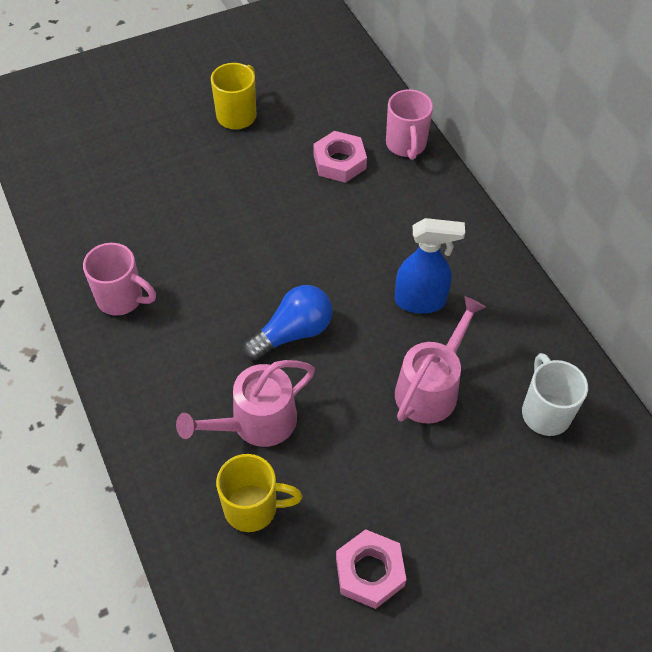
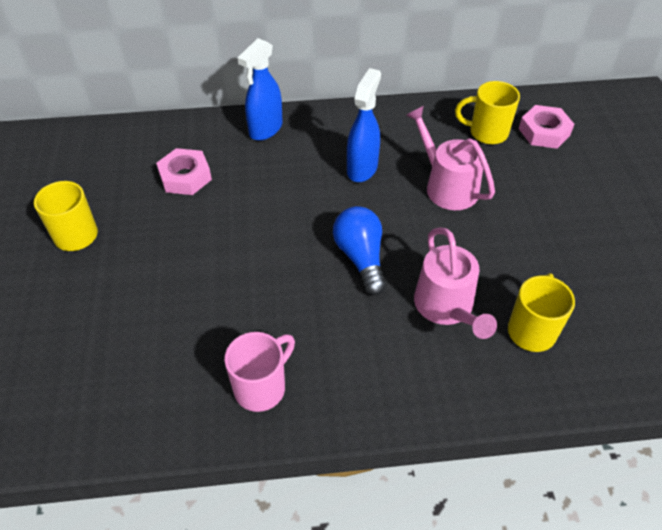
camera: 70 degrees left, 5 degrees down
(369, 572) = (602, 267): pink nut -> pink nut (544, 132)
(406, 145) = (194, 131): pink mug -> none
(438, 200) = (265, 129): none -> blue spray bottle
(545, 412) = (486, 133): white mug -> yellow mug

